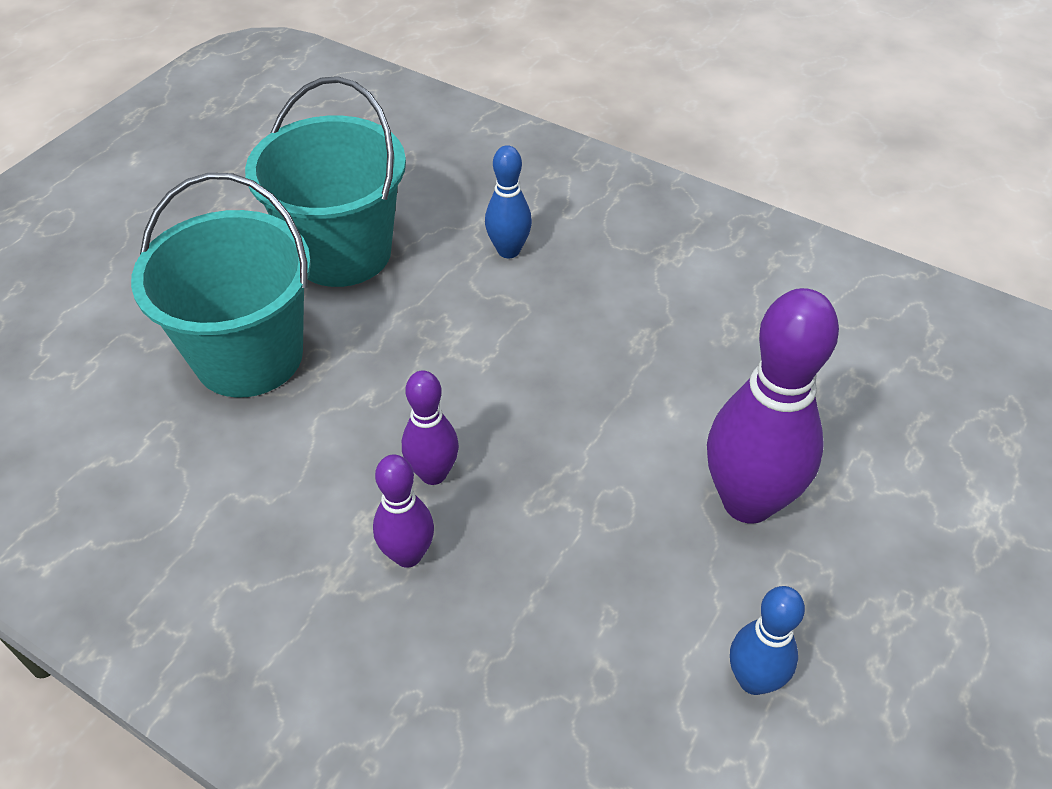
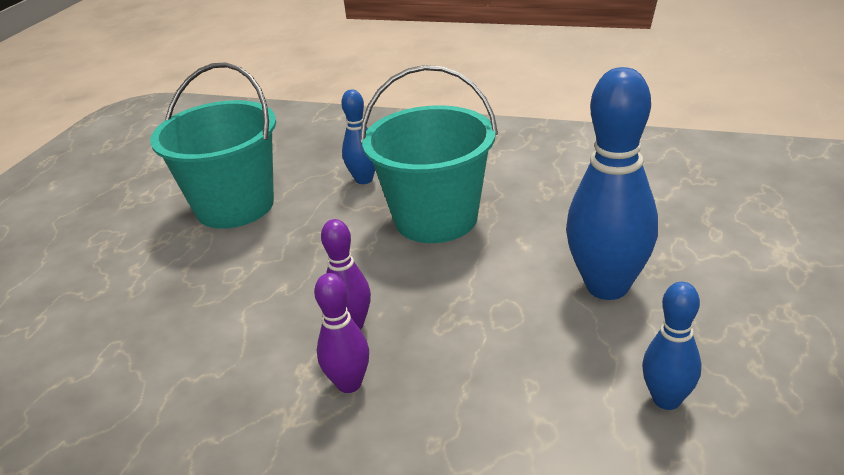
camera: 10 degrees left, 15 degrees down
(249, 356) = (176, 284): turquoise bucket -> turquoise bucket (436, 218)
(748, 502) = (607, 286): purple bowling pin -> blue bowling pin

